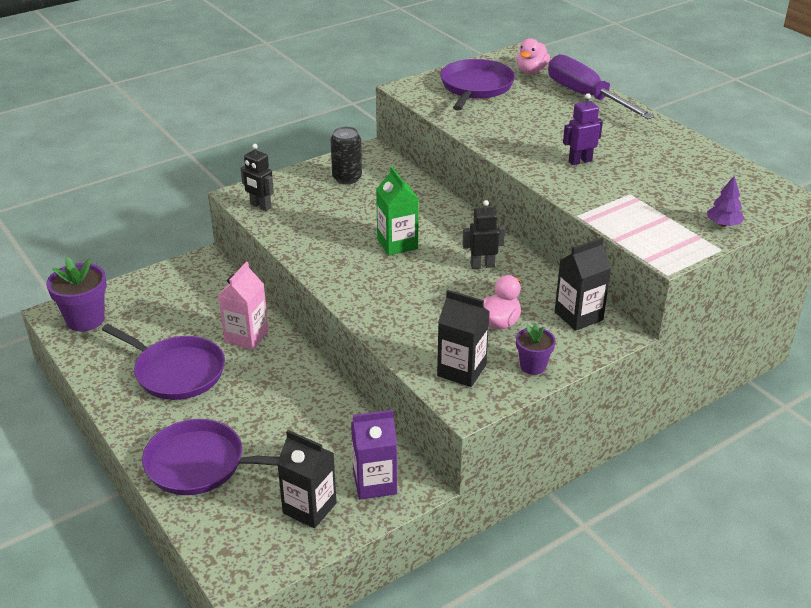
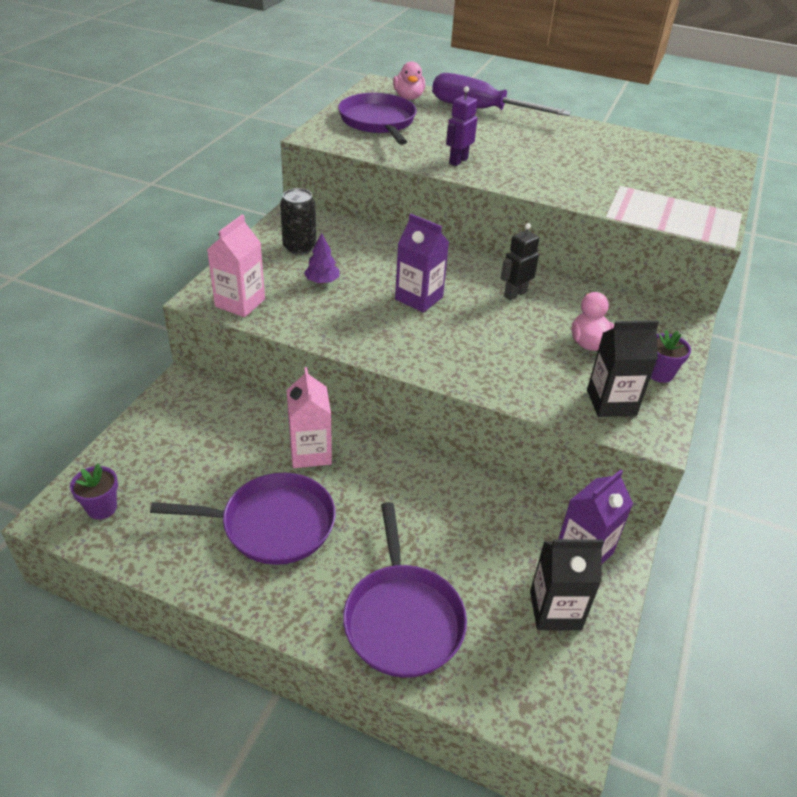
camera: 35 degrees left, 5 degrees up
(85, 319) = (102, 508): purple flower pot -> purple flower pot, size x0.59
(200, 464) = (403, 619): purple pan -> purple pan turned 75 degrees counterclockwise
(260, 206) = (240, 303): black robot -> pink carton
(397, 244) = (419, 298): green carton -> purple carton
(578, 316) = (640, 313): black carton -> none
(580, 161) = (547, 167): purple robot -> purple robot (458, 161)
(723, 224) = (715, 191): purple tree -> purple tree (322, 281)

